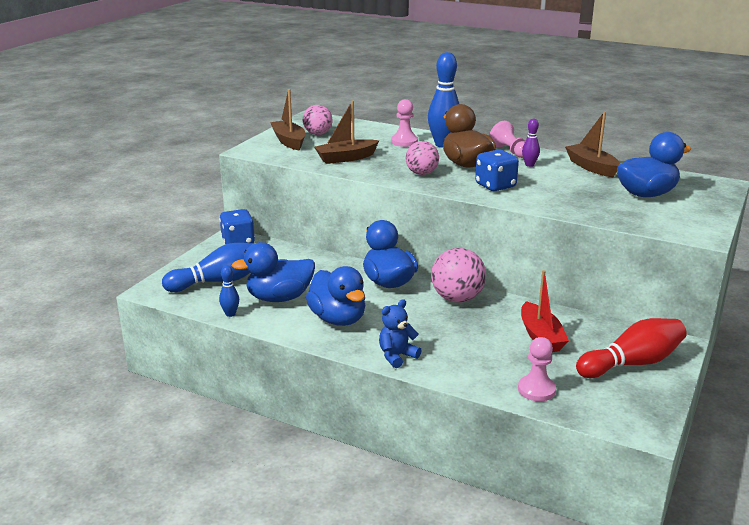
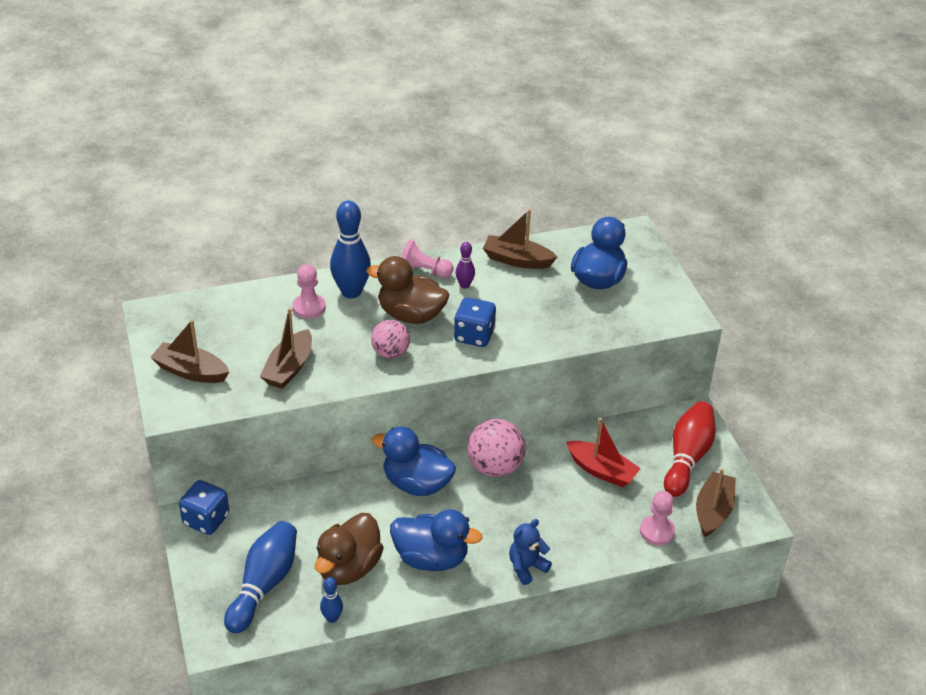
camera: 45 degrees left, 15 degrees up
(279, 298) = (348, 568): blue duck -> brown duck
(318, 134) = (203, 341): pink ball -> none
(397, 356) = (526, 567): blue teddy bear -> blue teddy bear turned 45 degrees clockwise
(609, 403) = (713, 511): none -> brown boat

